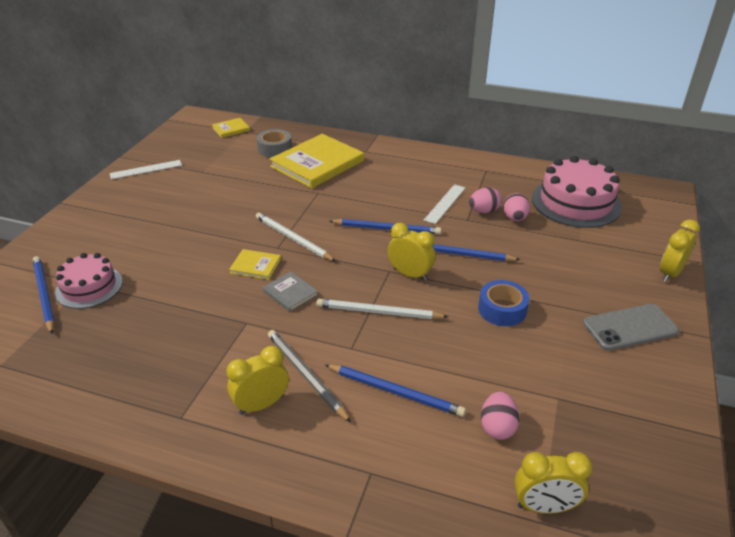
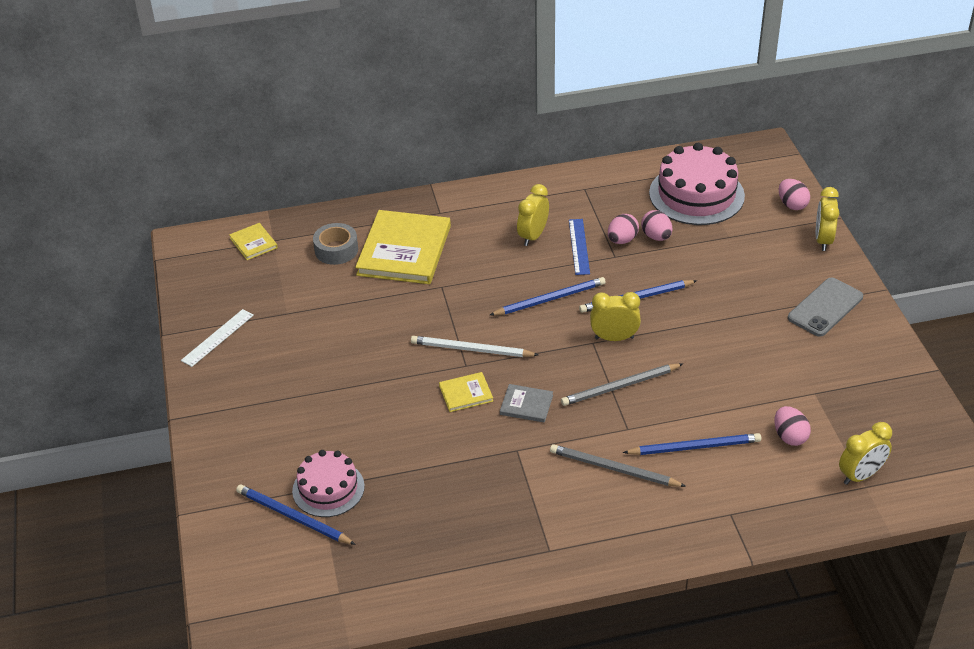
camera: 30 degrees left, 5 degrees up
(231, 129) = (253, 243): yellow book -> yellow book turned 60 degrees counterclockwise
(261, 404) = (602, 508): yellow clock -> yellow clock (533, 236)
(378, 312) = (620, 386): white pencil -> grey pencil
(445, 203) = (579, 246): white ruler -> blue ruler
(502, 309) = (718, 337): blue tape -> none
(659, 237) = (792, 205): none -> pink egg

